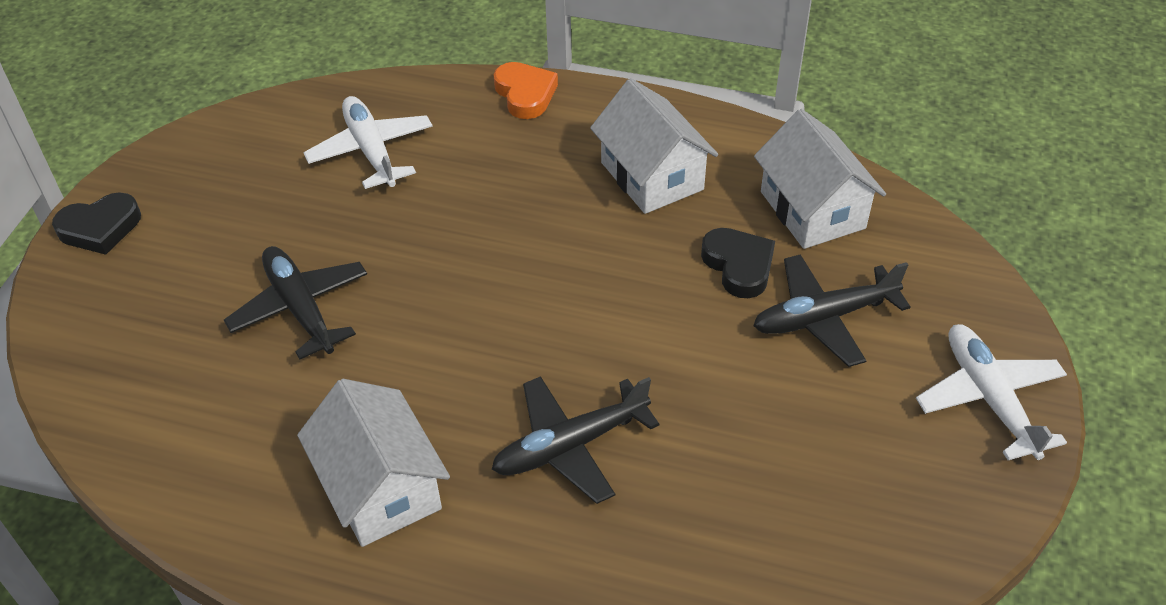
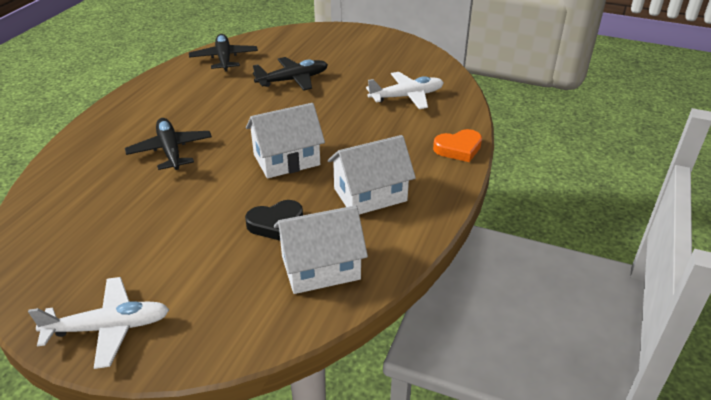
camera: 95 degrees right, 10 degrees down
(100, 228) = (360, 34): black heart -> none
(381, 487) = (177, 100): white house -> white house (286, 160)
(824, 318) = (216, 256): black plane -> black plane (224, 59)

